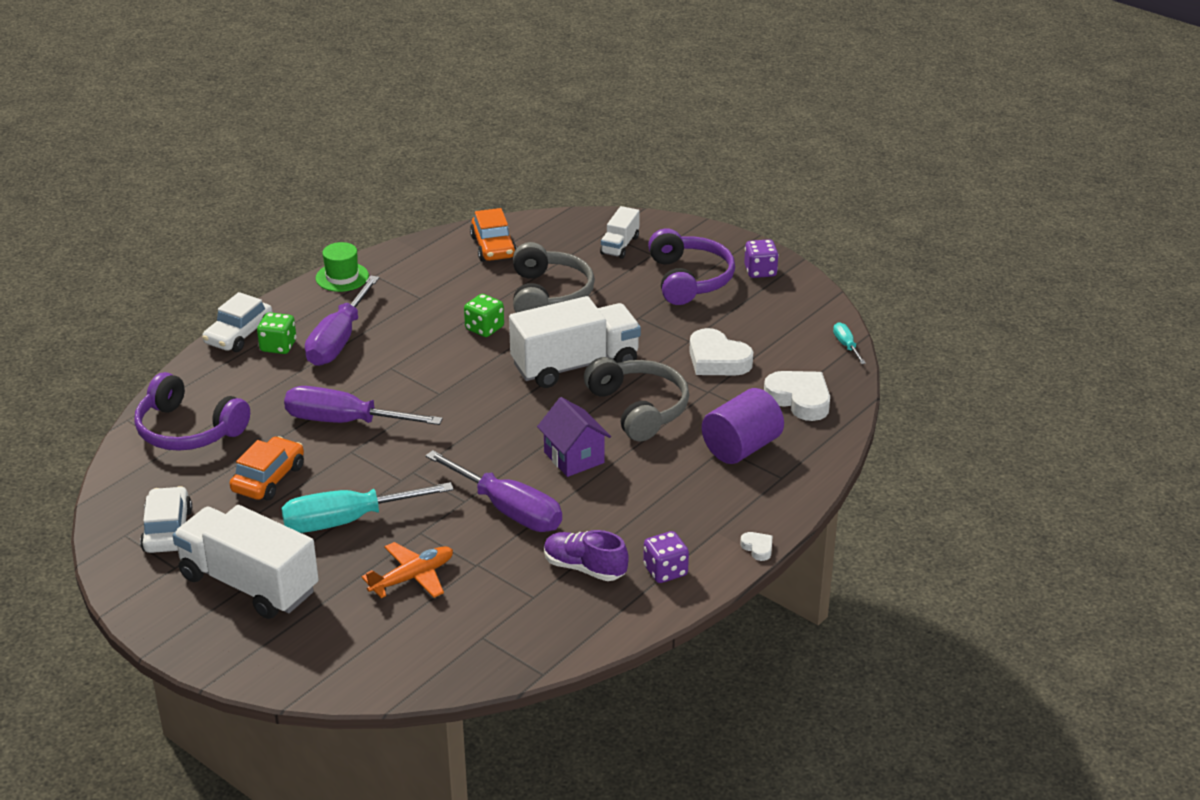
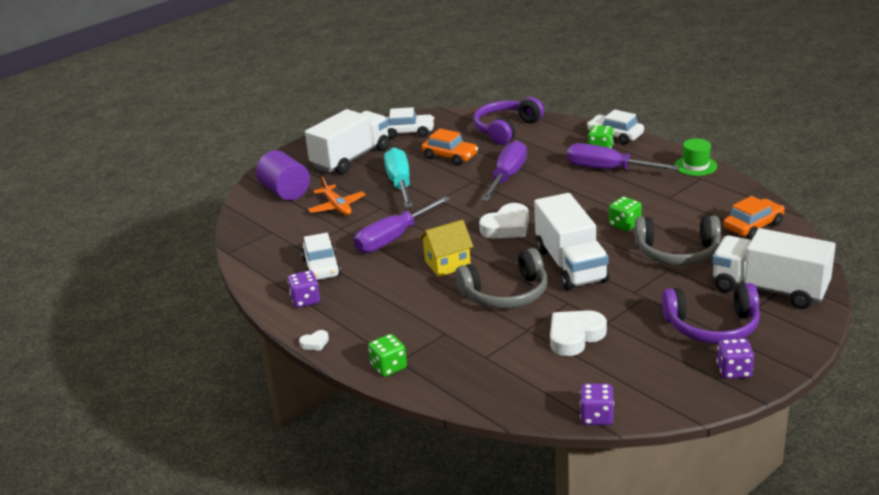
camera: 100 degrees right, 5 degrees down
(493, 247) = (753, 226): orange car -> orange car turned 150 degrees clockwise
(574, 457) = (447, 264): purple house -> yellow house
(584, 568) = (322, 267): purple shoe -> white car
(620, 245) = (769, 289): white truck -> white truck, size x2.02
(741, 448) = (443, 342): purple cylinder -> purple cylinder (285, 192)
(794, 483) = (389, 367): none -> green dice
(799, 399) = (508, 379): white heart -> white heart (507, 227)
(846, 345) = (596, 417): turquoise screwdriver -> purple dice

